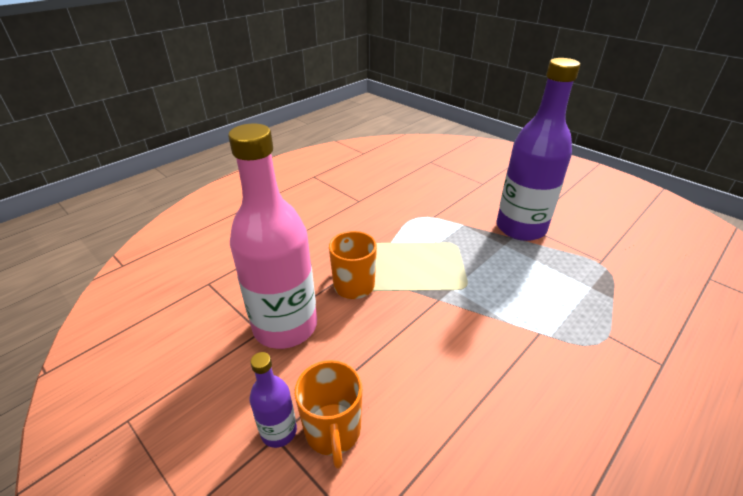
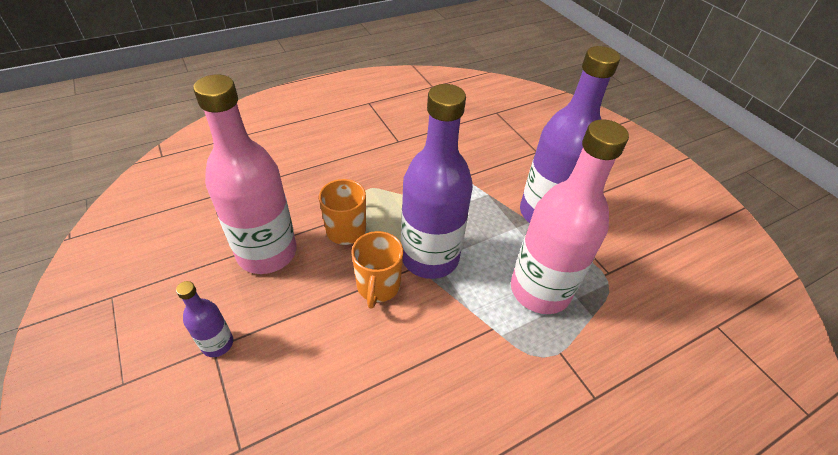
camera: 15 degrees right, 10 degrees up
(333, 431) = (259, 358): orange mug -> orange mug (378, 286)
(446, 288) = (430, 257): none -> purple bottle
(557, 289) = (540, 290): none -> pink bottle

